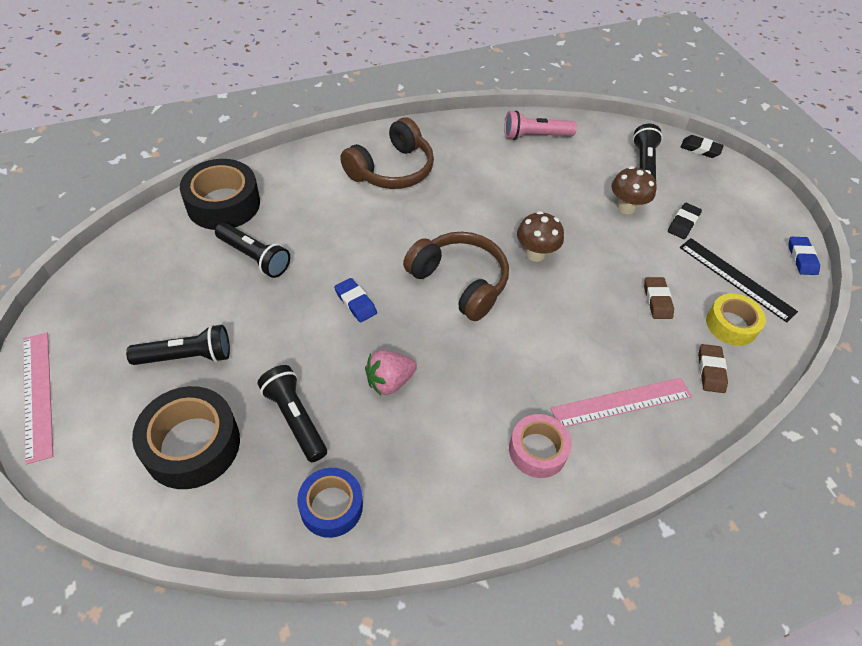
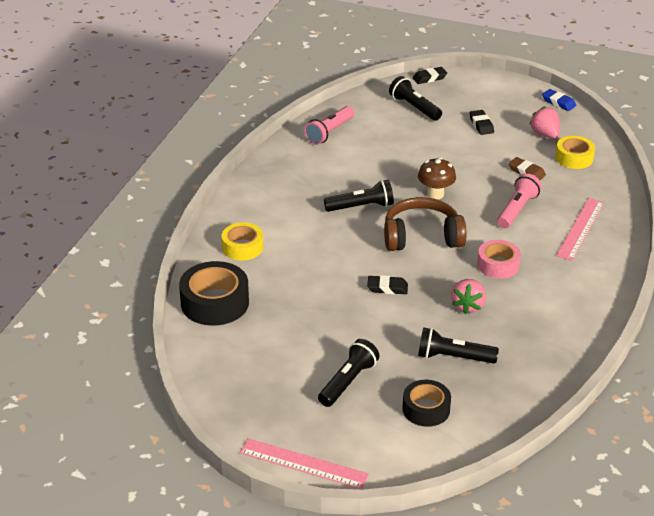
camera: 45 degrees left, 15 degrees down
(192, 445) = (426, 409): black tape -> black tape, size x0.64
(254, 257) = (290, 312): black flashlight -> black flashlight (361, 207)
(315, 177) = (242, 247): none -> yellow tape
(331, 506) = (532, 372): blue tape -> none
(355, 302) = (387, 288): blue eraser -> black eraser
(392, 170) = (280, 210): brown headphones -> none
(537, 450) = (578, 276): pink tape -> pink tape (498, 265)
(587, 329) = (517, 210): none -> pink flashlight
(626, 207) = (441, 137): brown mushroom -> none
(710, 371) = (595, 185): brown eraser -> none
(736, 278) = (545, 134): black ruler -> pink strawberry

